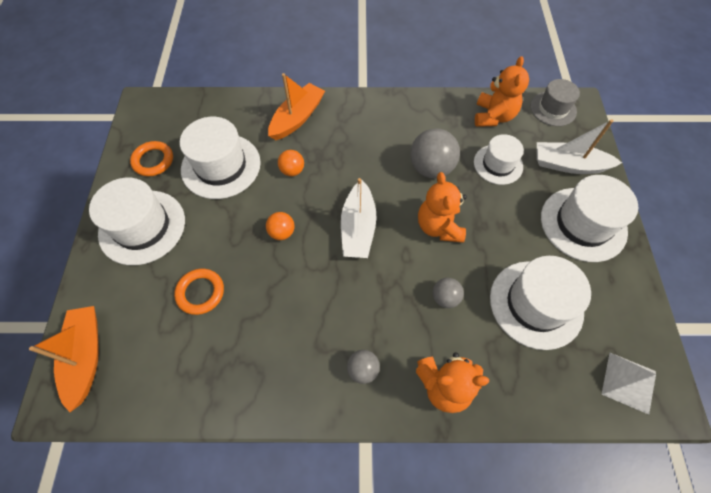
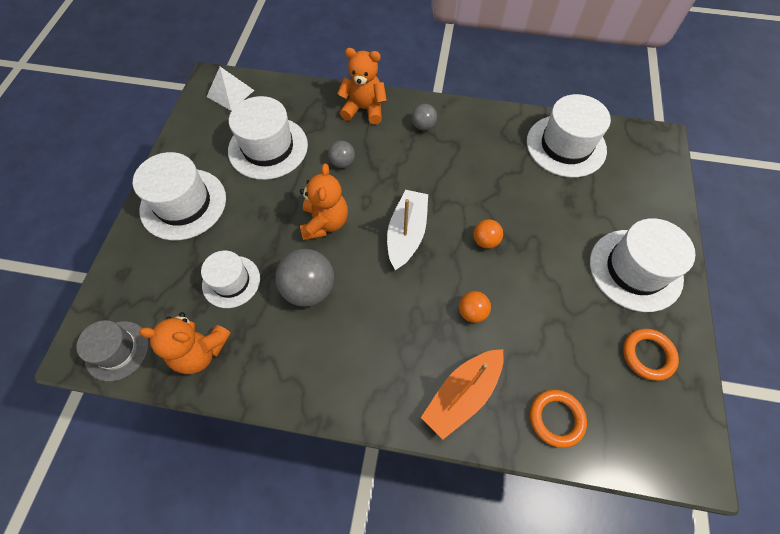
camera: 170 degrees left, 0 degrees up
(86, 356) = (649, 164): orange boat -> none
(200, 292) = (561, 198): orange ring -> orange ring (556, 418)
(221, 166) = (560, 333): white hat -> white hat (566, 146)
(493, 116) = (200, 351): orange teddy bear -> orange teddy bear turned 105 degrees counterclockwise
(568, 165) = (153, 268): white boat -> none

